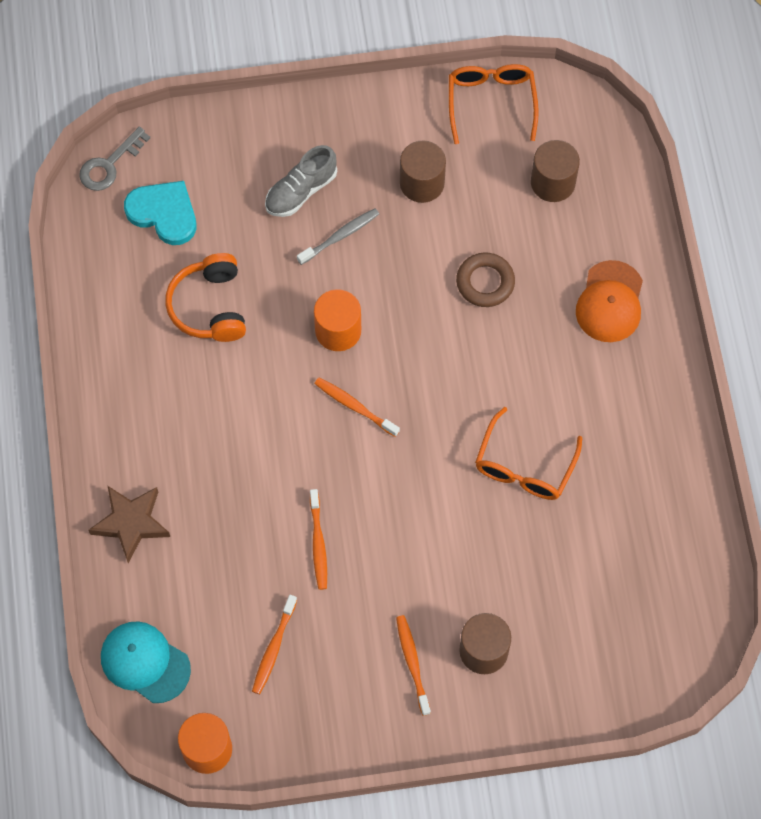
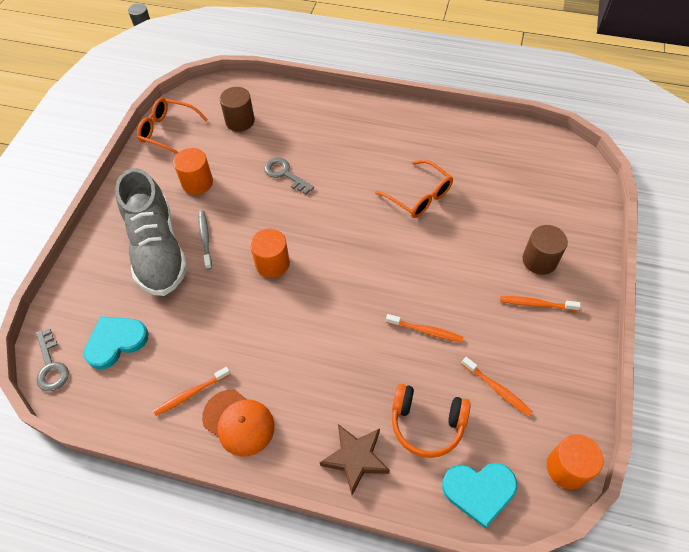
camera: 65 degrees left, 10 degrees down
(145, 662) = (479, 491): turquoise cap -> turquoise heart
(209, 306) = (208, 337): orange headphones -> orange headphones (427, 424)
(301, 191) = (157, 249): grey shoe -> grey shoe, size x1.95
(354, 406) = (333, 273): orange toothbrush -> orange toothbrush (191, 394)
(422, 183) = (197, 183): brown cylinder -> orange cylinder
(485, 282) = (285, 174): brown ring -> grey key
(610, 302) = (332, 121): orange cap -> orange cap (238, 422)

